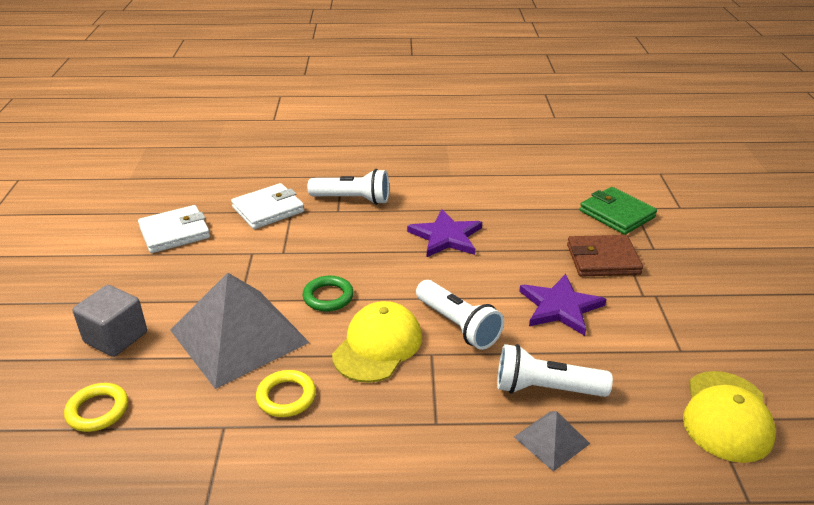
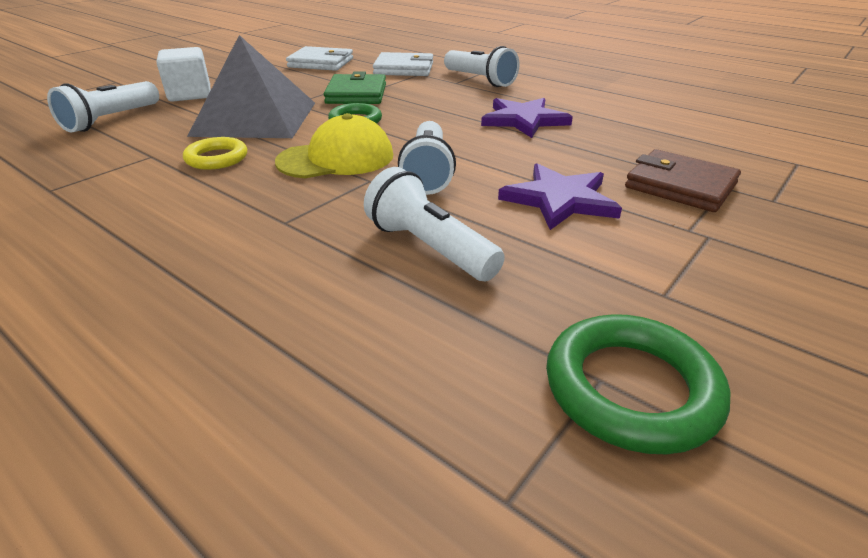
camera: 40 degrees right, 0 degrees up
(98, 410) = (111, 120): yellow ring -> white flashlight
(116, 337) = (190, 94): grey cube -> white cube
(551, 440) = (361, 286): grey pyramid -> none
(616, 214) = (762, 161): green wallet -> green wallet (356, 94)
(727, 416) = (631, 389): yellow cap -> green ring

